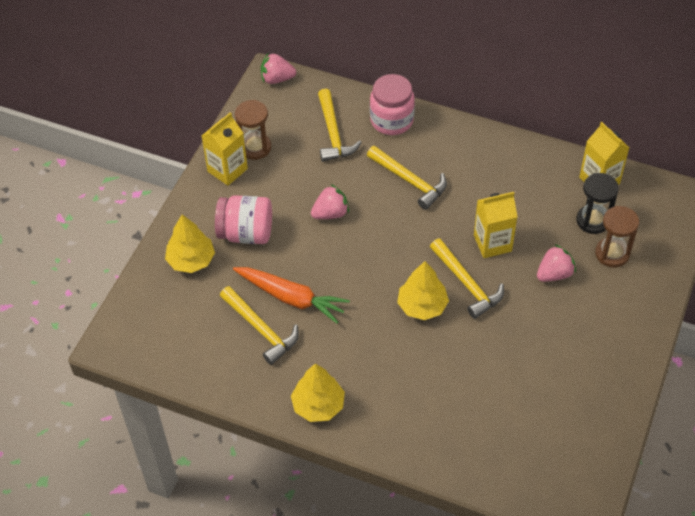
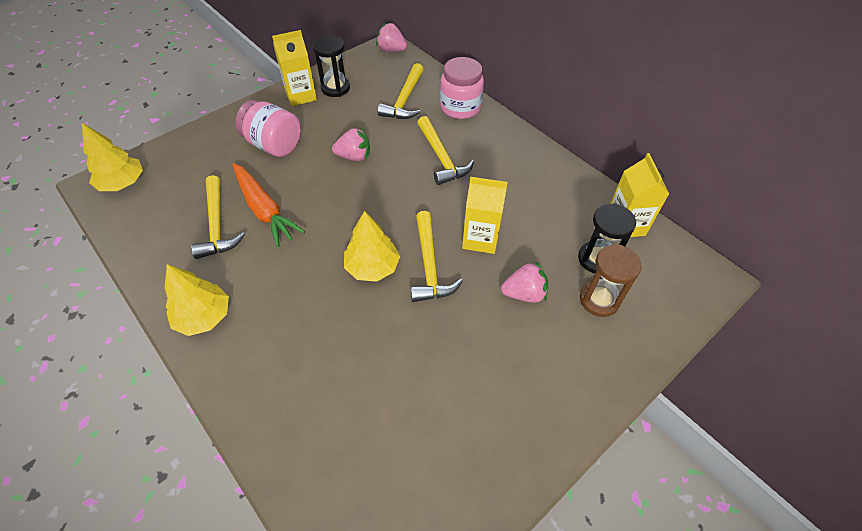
camera: 25 degrees right, 0 degrees up
(191, 260) = (214, 148): yellow tree -> yellow tree (123, 183)
(255, 147) = (335, 88): brown hourglass -> black hourglass

